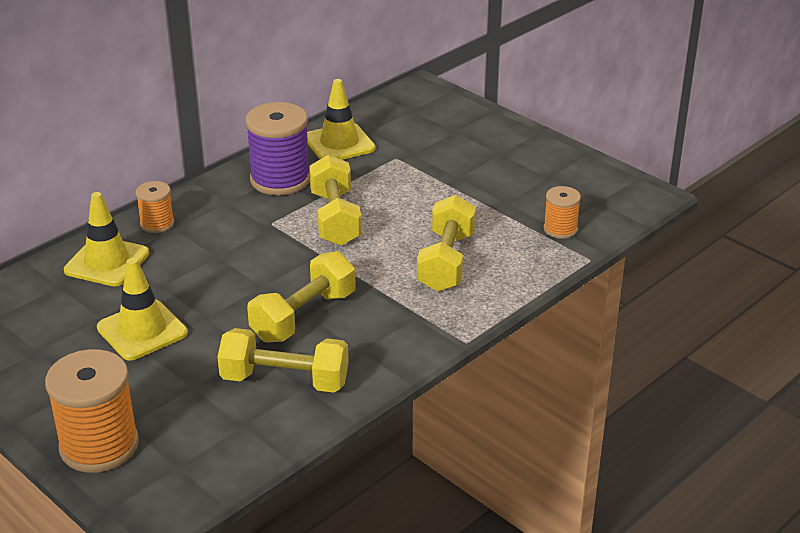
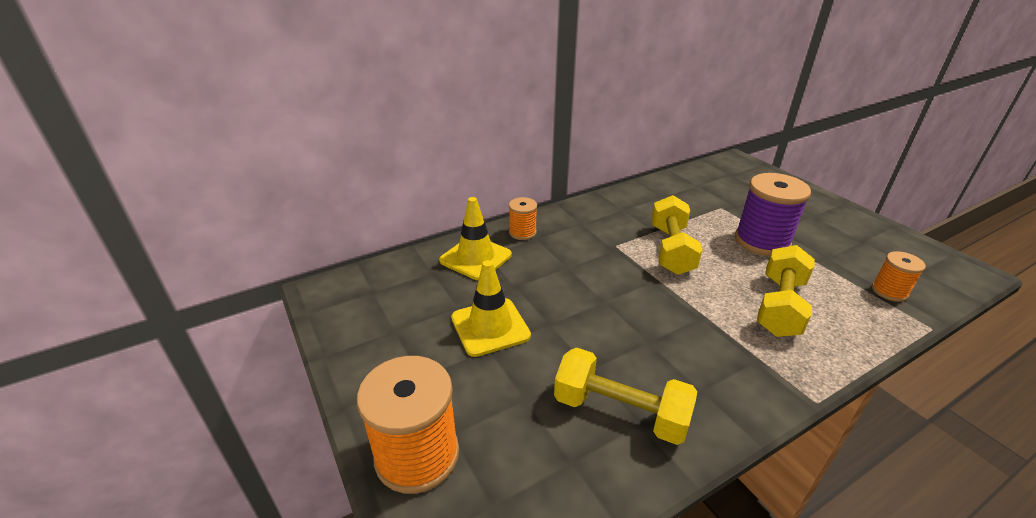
camera: 15 degrees right, 0 degrees up
(280, 179) = (625, 212): purple spool -> purple spool (762, 241)
(303, 316) = (641, 340): yellow dumbbell -> none
(339, 143) = (673, 191): yellow traffic cone -> none

